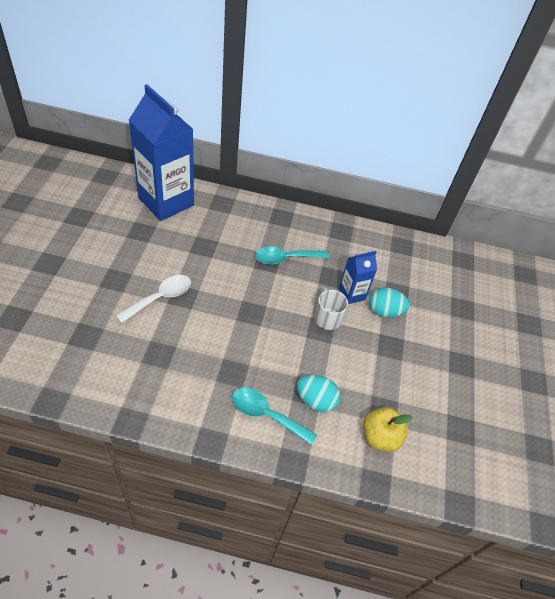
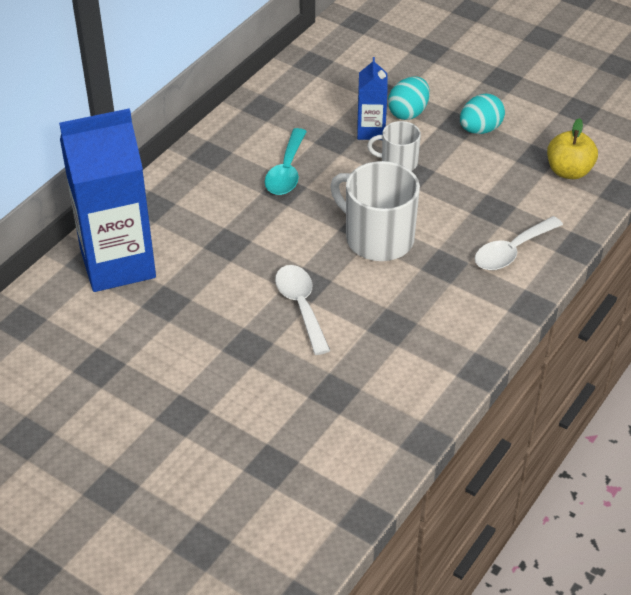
camera: 60 degrees left, 5 degrees down
(243, 324) = (377, 238): none -> white mug
(266, 414) = (511, 251): turquoise spoon -> white spoon
(315, 400) = (507, 206): turquoise egg -> turquoise egg (480, 129)

